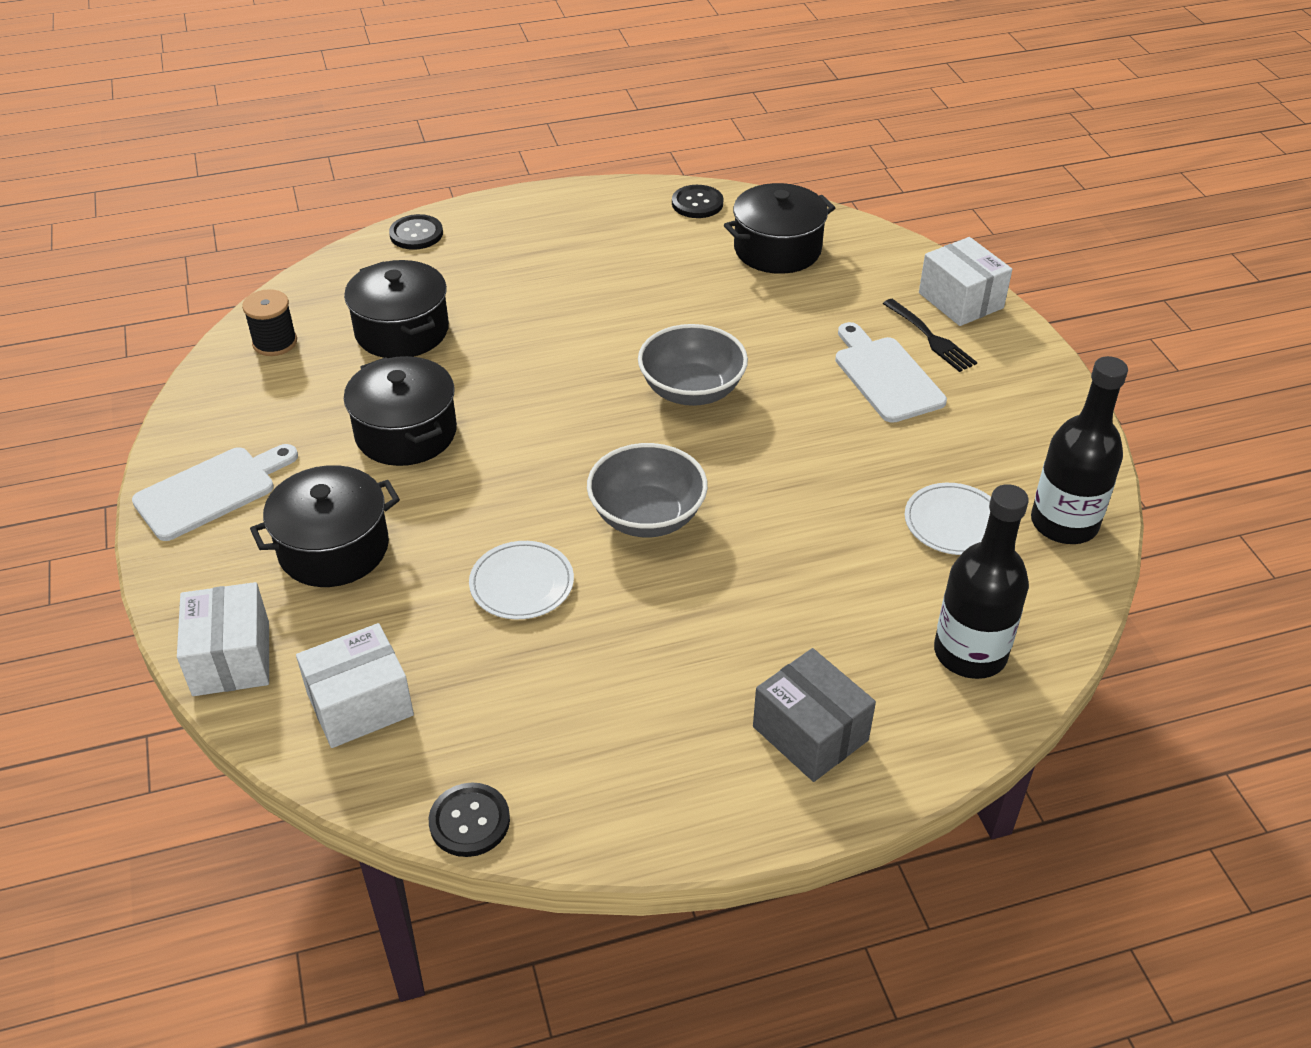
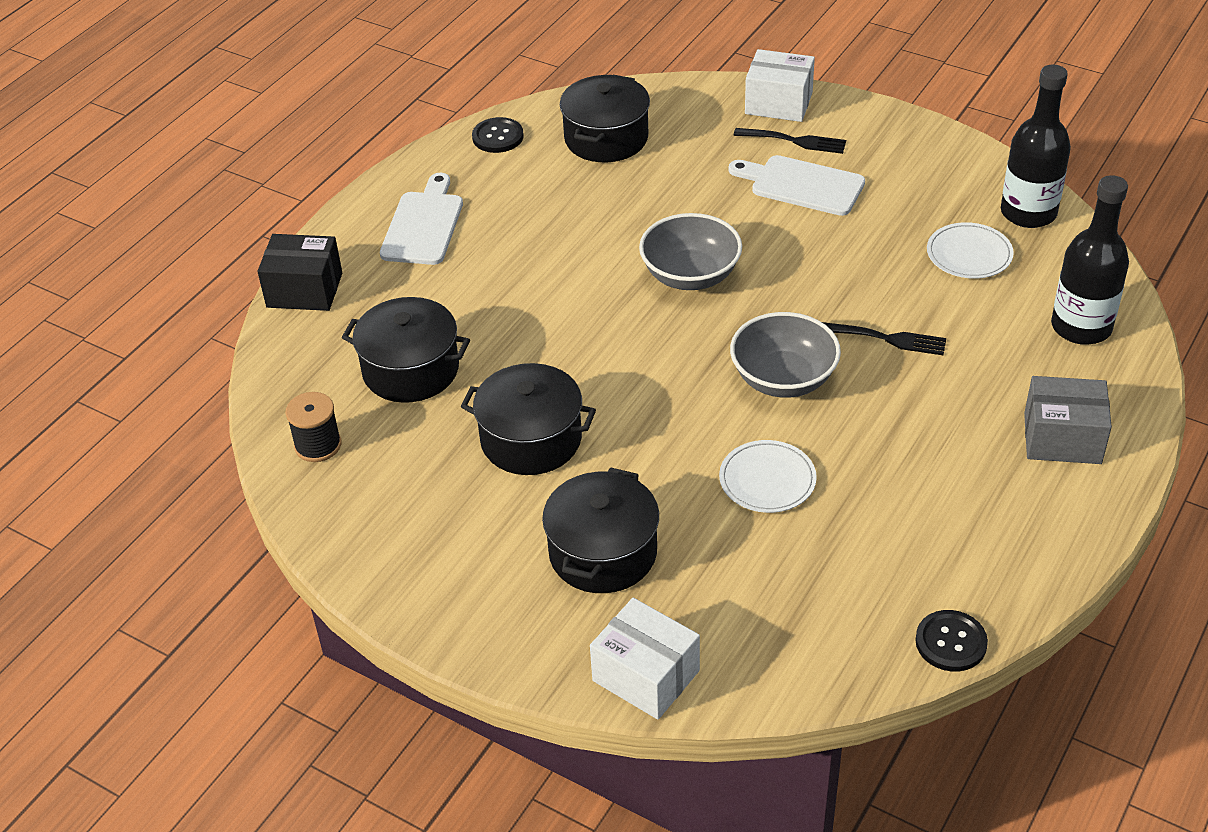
camera: 40 degrees left, 0 degrees up
(211, 491) = (445, 583): white cutting board -> white cutting board (424, 225)
(360, 704) = (779, 633): white box -> none
(416, 234) = (304, 290): black button -> black box
(777, 543) = (887, 339): none -> black fork

